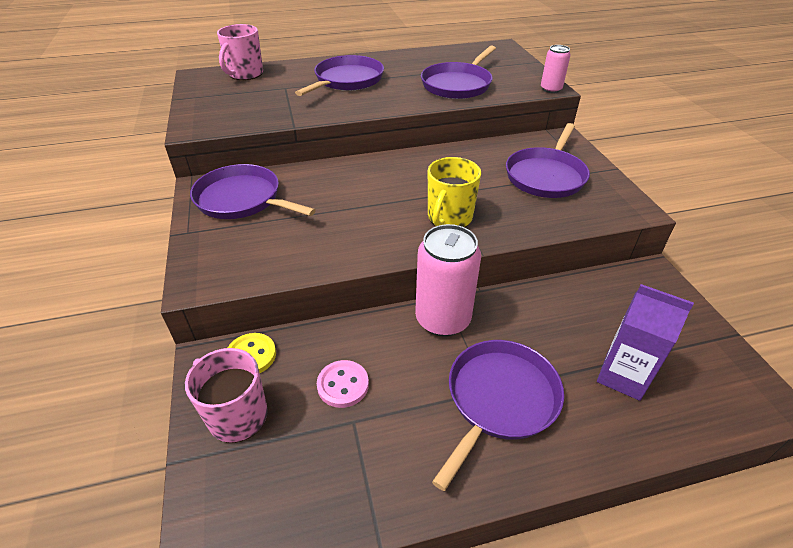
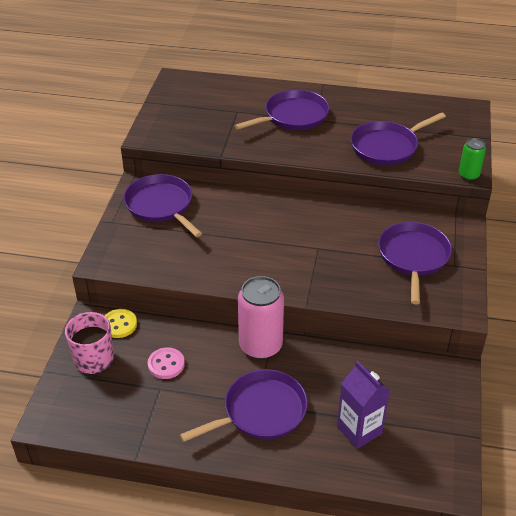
camera: 25 degrees right, 0 degrees up
(245, 74) = (213, 87): pink mug -> none
(449, 218) = (303, 269): yellow mug -> none
(546, 176) = (413, 257): purple pan -> purple pan turned 135 degrees clockwise
(551, 89) = (468, 175): pink can -> green can

